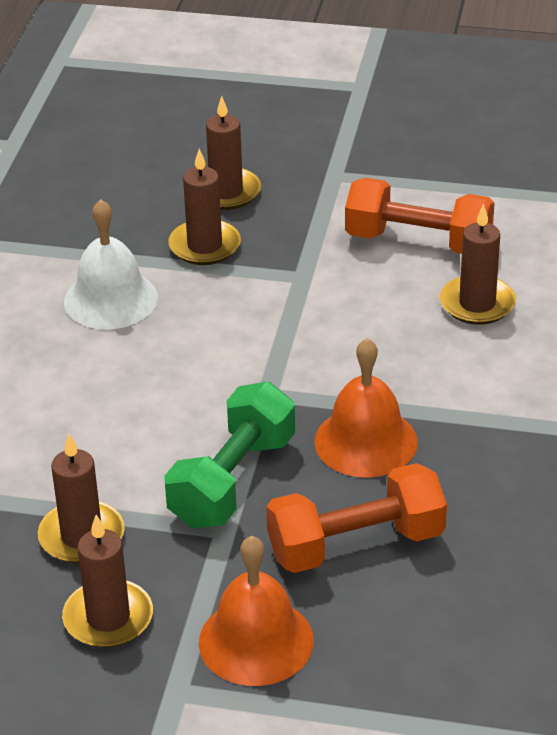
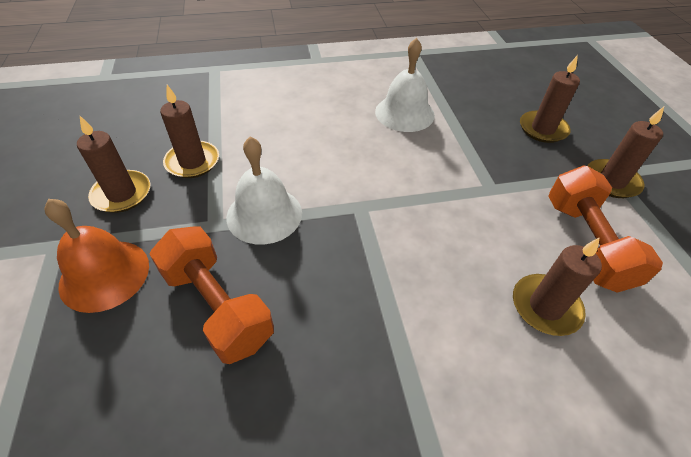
camera: 65 degrees right, 10 degrees up
(204, 246) = (483, 135): brown candle -> brown candle (611, 181)
(233, 480) = (264, 214): green dumbbell -> white bell
(365, 441) = (335, 278): orange bell -> none

